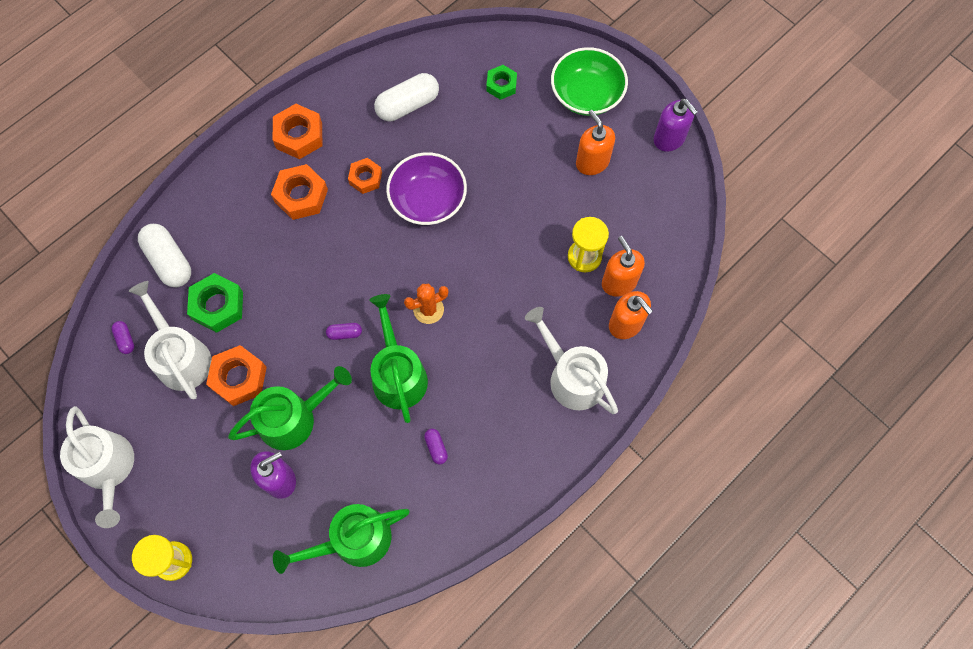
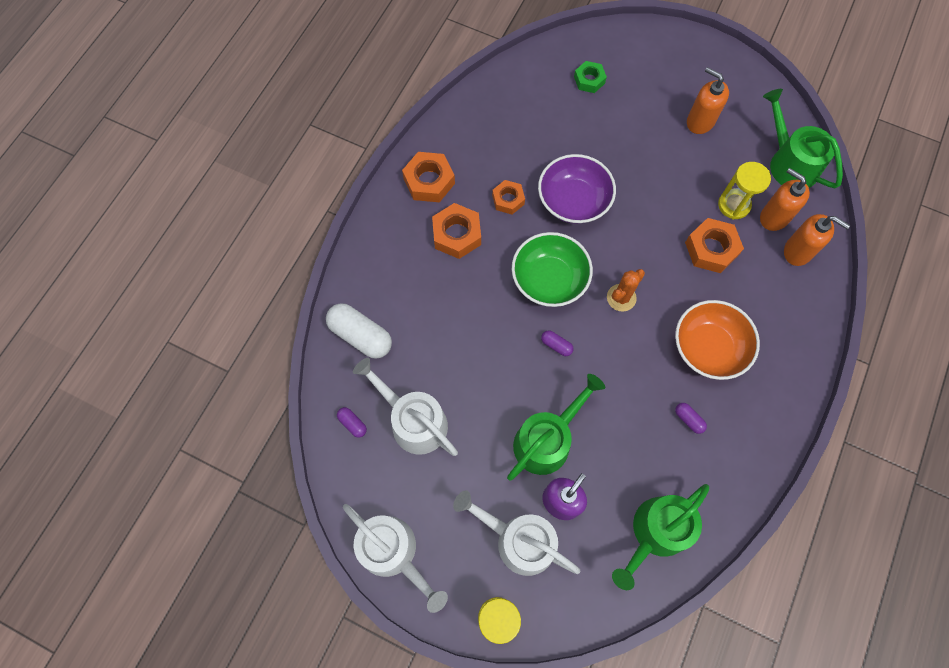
camera: 20 degrees left, 0 degrees up
(218, 305) = (426, 361): green nut -> none
(239, 378) = (478, 421): orange nut -> orange nut (711, 249)
(344, 333) = (556, 345): purple capsule -> purple capsule turned 60 degrees clockwise
(398, 374) = (622, 365): green watering can -> green watering can (789, 163)
(407, 105) = (515, 123): white capsule -> none
(489, 387) = (708, 347): none -> orange bowl
(572, 377) = (775, 313): white watering can -> white watering can (519, 540)
(586, 94) = (666, 65): green bowl -> green bowl (549, 279)
(669, 139) = (755, 81): purple soap dispenser -> none

